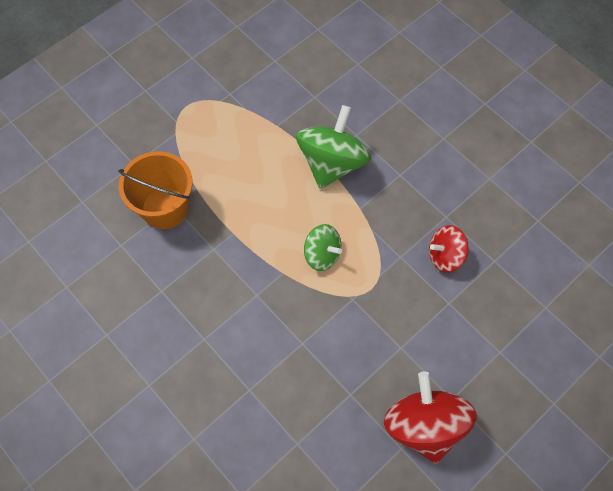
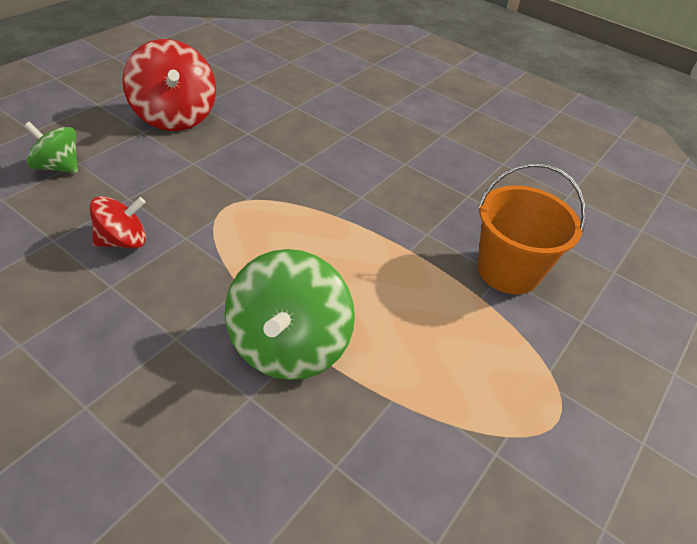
camera: 165 degrees right, 20 degrees down
(322, 254) = (290, 234): green spinning top -> green spinning top (58, 167)

